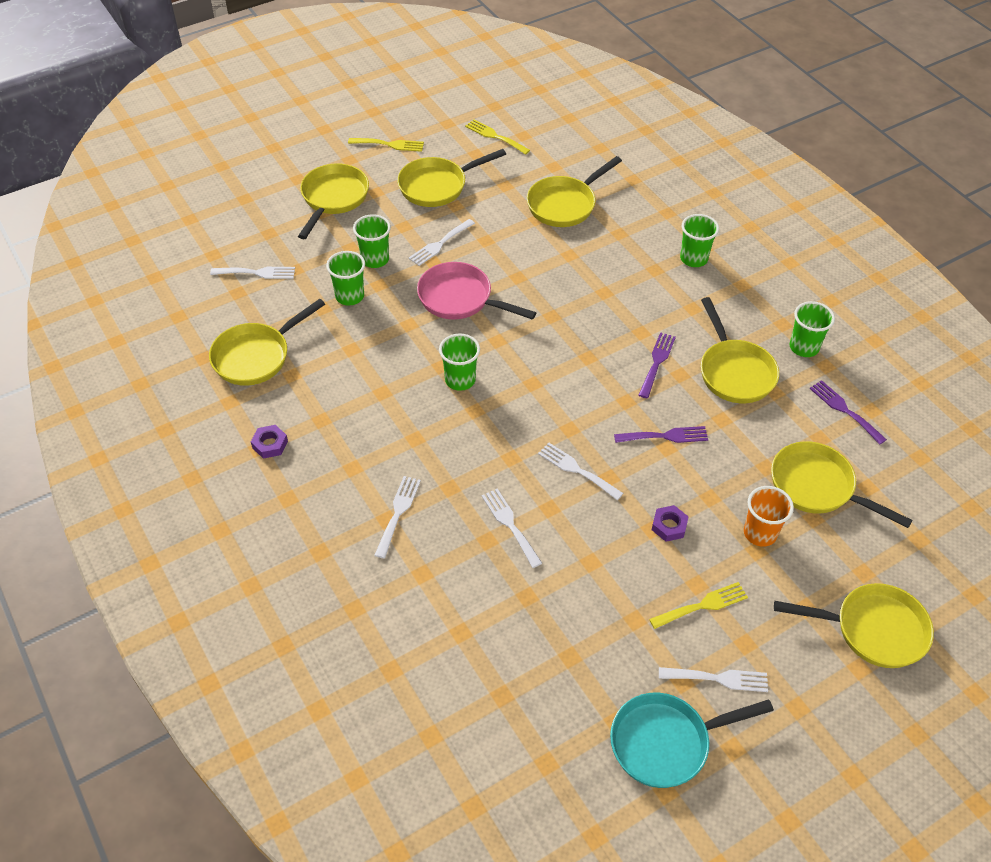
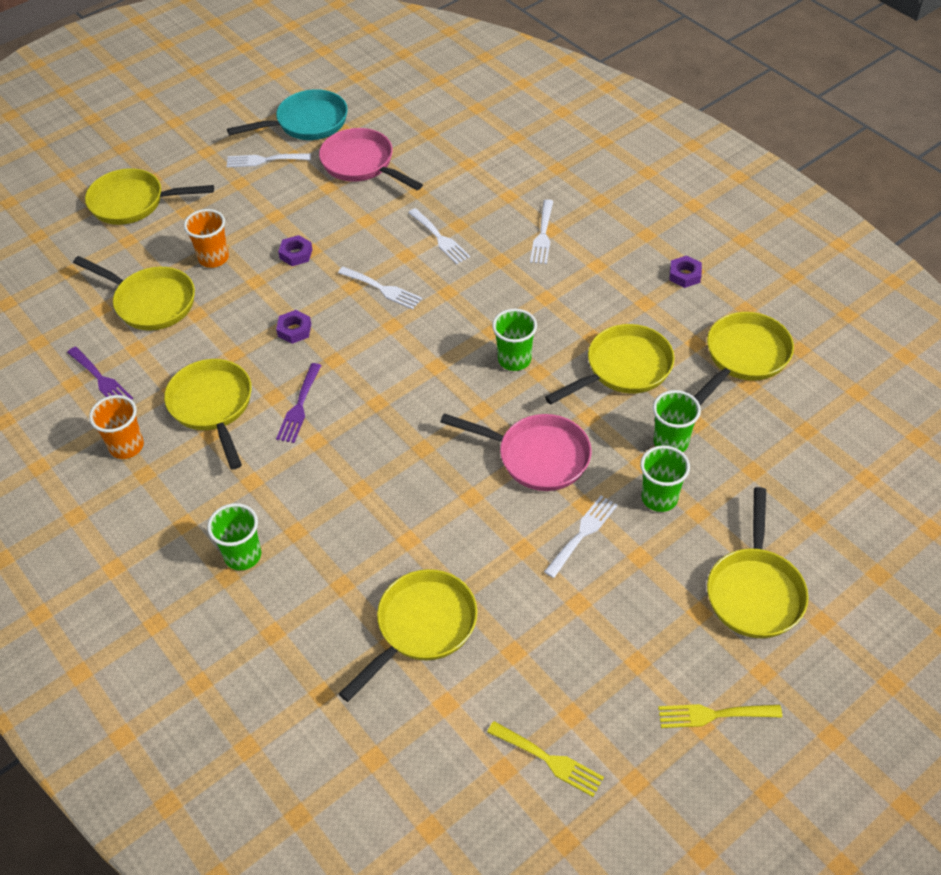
camera: 175 degrees right, 0 degrees up
(257, 273) = (797, 459): white fork -> none
(437, 186) = (614, 637): yellow pan -> yellow pan (623, 369)
(593, 652) = (362, 164): none -> pink pan
(665, 436) = (294, 330): purple fork -> purple nut
(702, 605) = (271, 202): yellow fork -> none
(804, 347) = (126, 446): green cup -> orange cup

